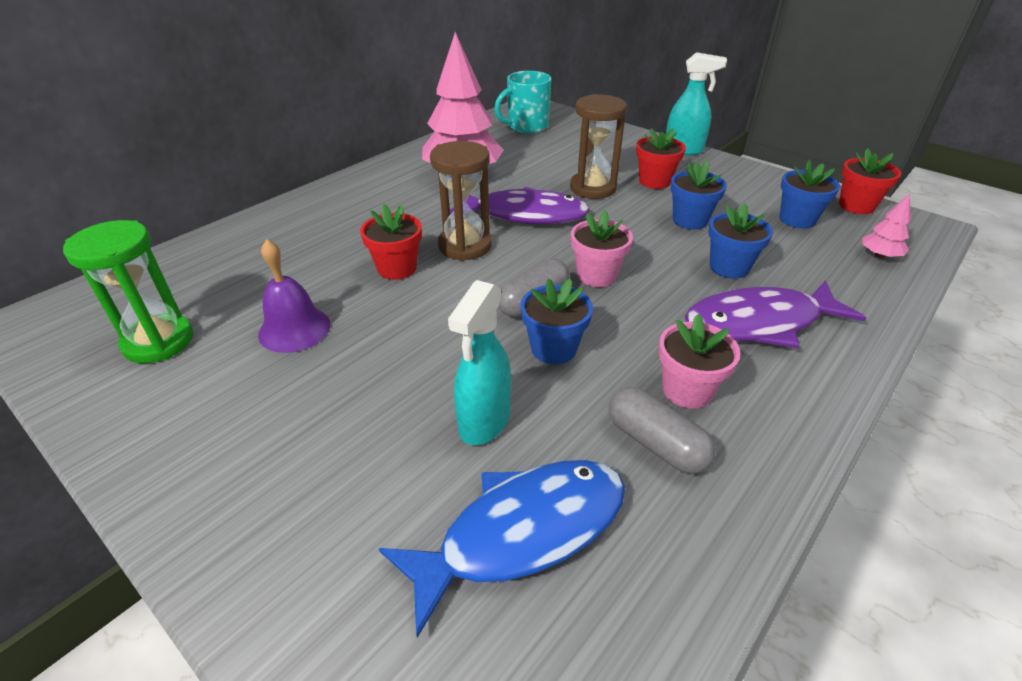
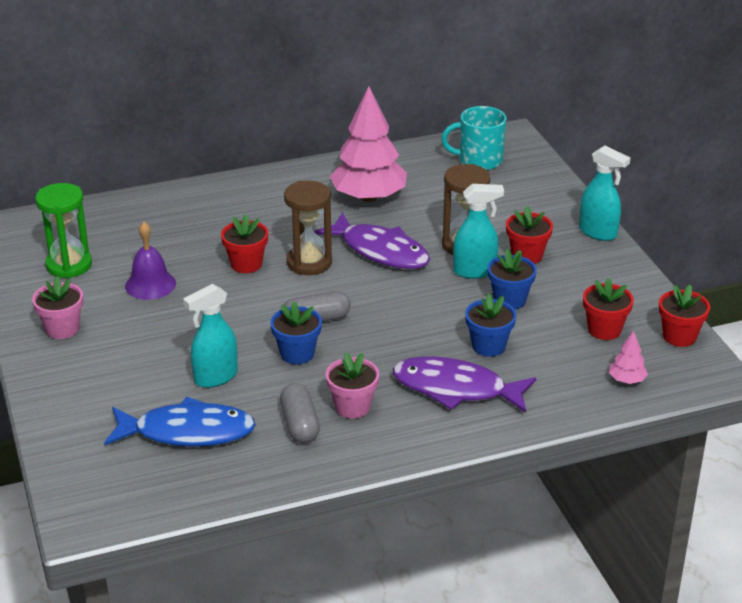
camera: 30 degrees right, 5 degrees down
(597, 275) = (381, 317): pink flower pot -> pink flower pot (62, 329)
(629, 206) = (475, 271): none -> turquoise spray bottle
(797, 219) = (604, 330): blue flower pot -> red flower pot

